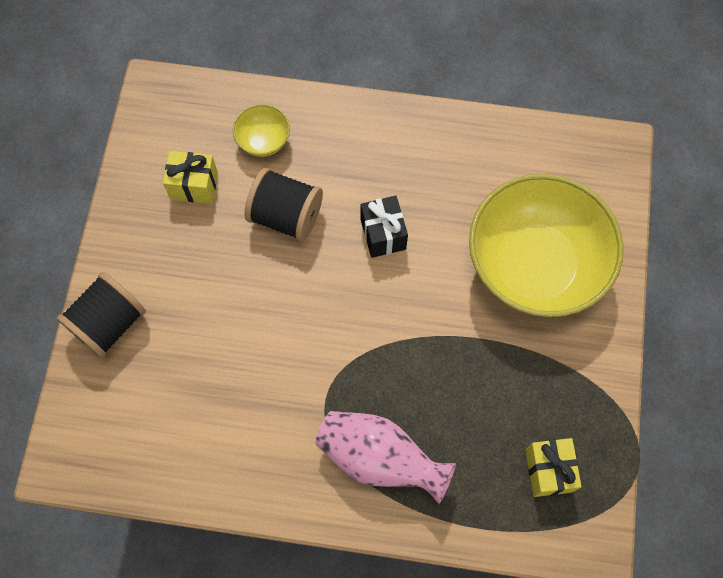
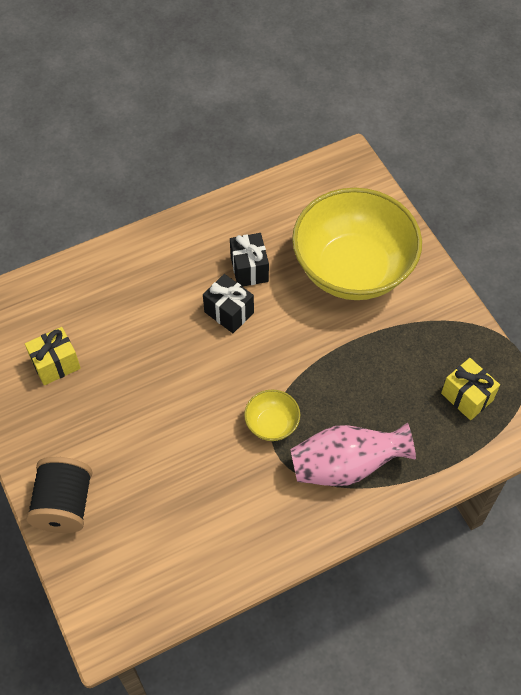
camera: 35 degrees left, 10 degrees down
(263, 140) = (87, 300): yellow bowl -> yellow bowl (272, 424)
(286, 216) = (146, 343): black spool -> none
(434, 202) = (249, 269): none -> black gift

